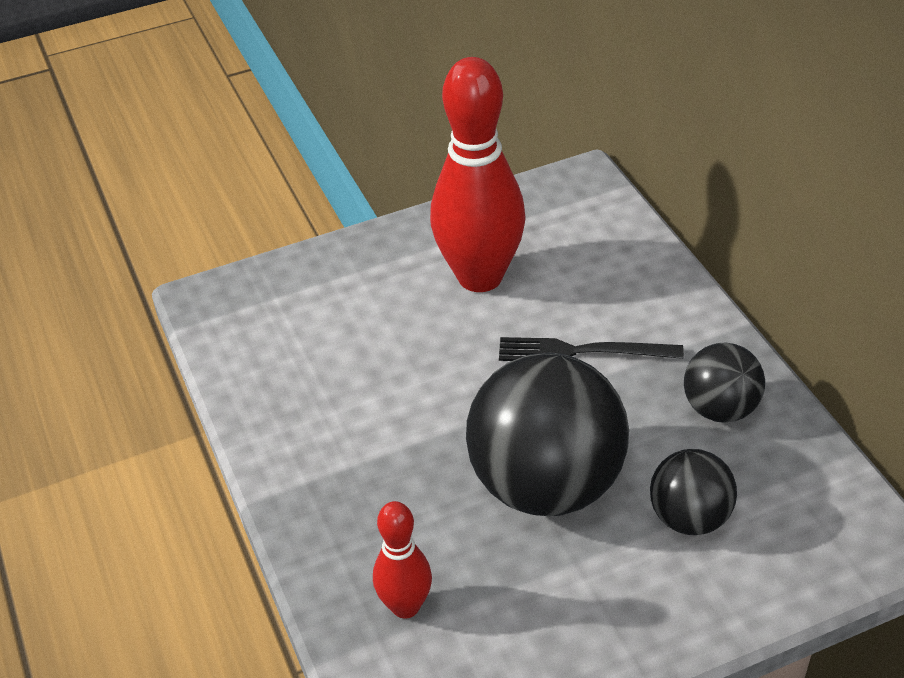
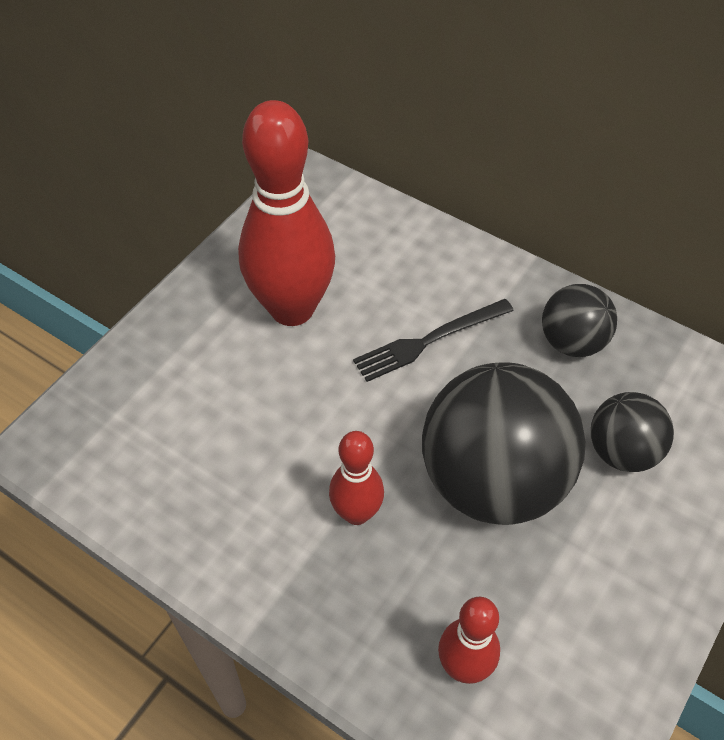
camera: 35 degrees left, 10 degrees up
(408, 455) = (356, 513): none -> red bowling pin

